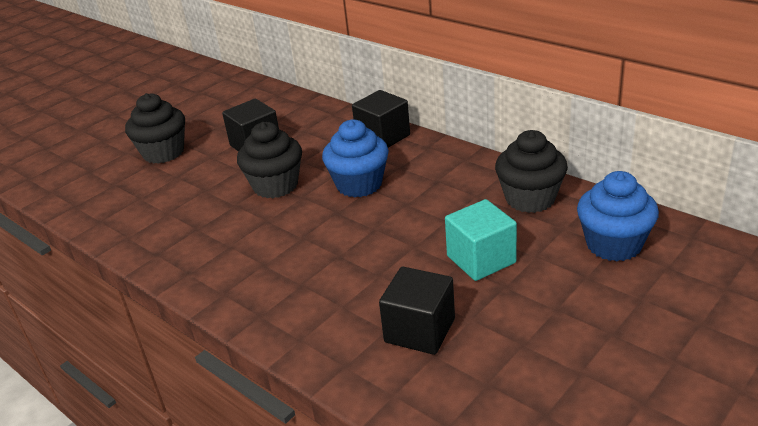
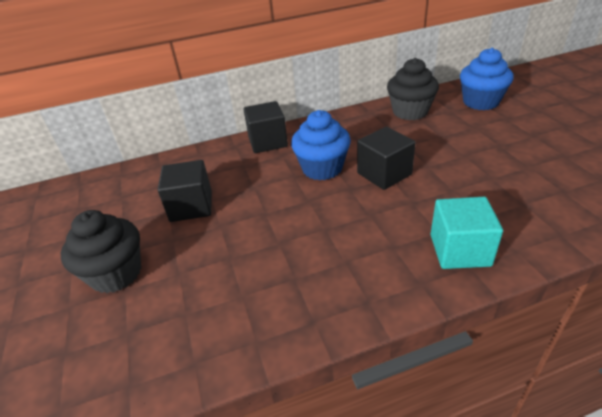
camera: 60 degrees left, 5 degrees up
(275, 185) = (274, 210): black cupcake -> none
(419, 330) = (532, 189): black cube -> black cube (384, 174)
(481, 259) = (464, 145): turquoise cube -> turquoise cube (459, 250)

